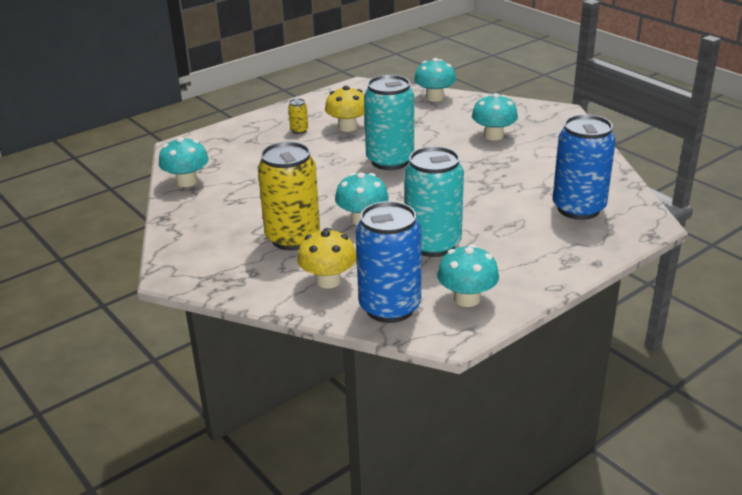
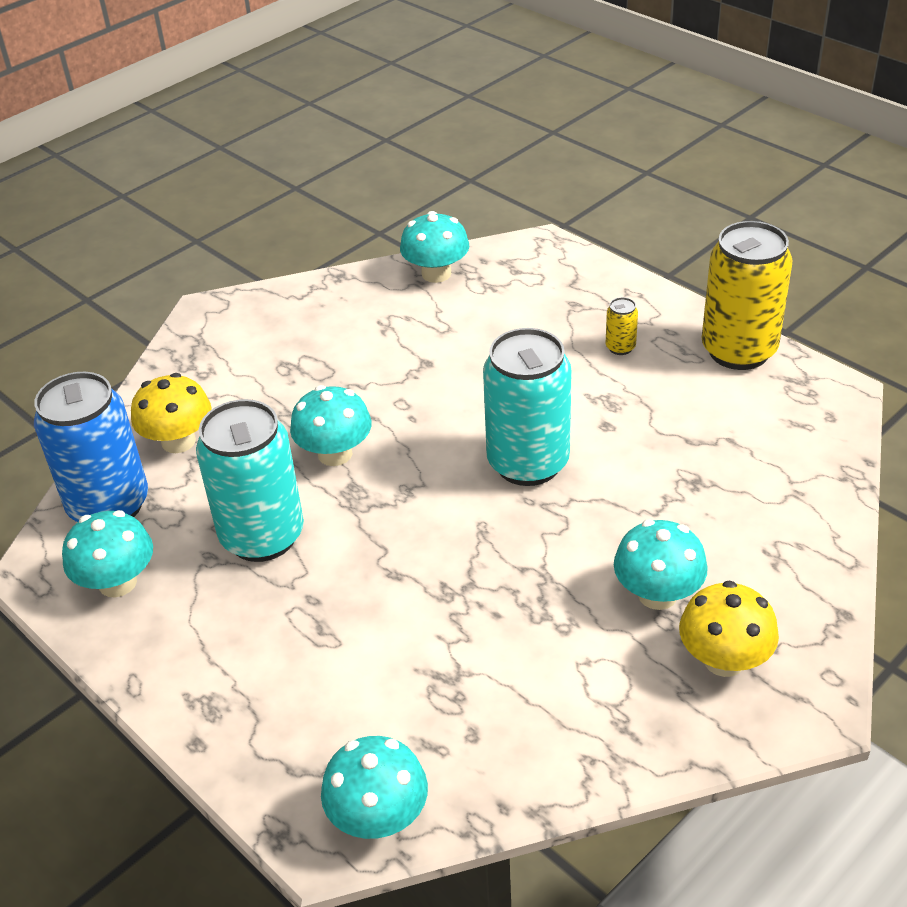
camera: 85 degrees right, 10 degrees up
(293, 238) = (285, 394): yellow can -> yellow can (738, 351)
(347, 127) = (647, 399): yellow mushroom -> yellow mushroom (724, 660)
(434, 97) = (813, 497): turquoise mushroom -> turquoise mushroom (378, 817)
(578, 208) = (376, 724): blue can -> none

